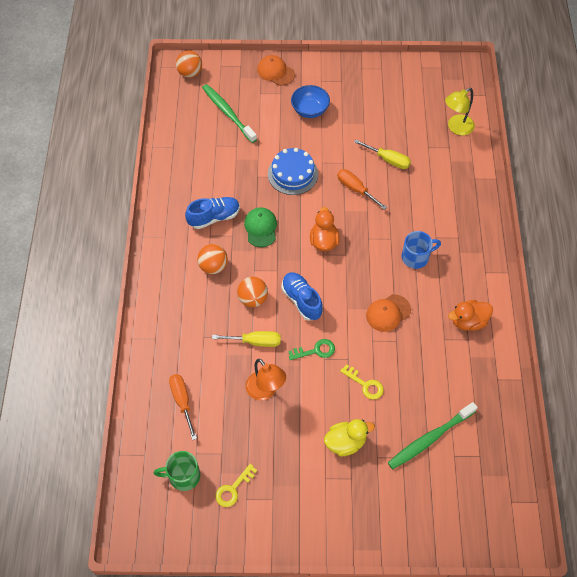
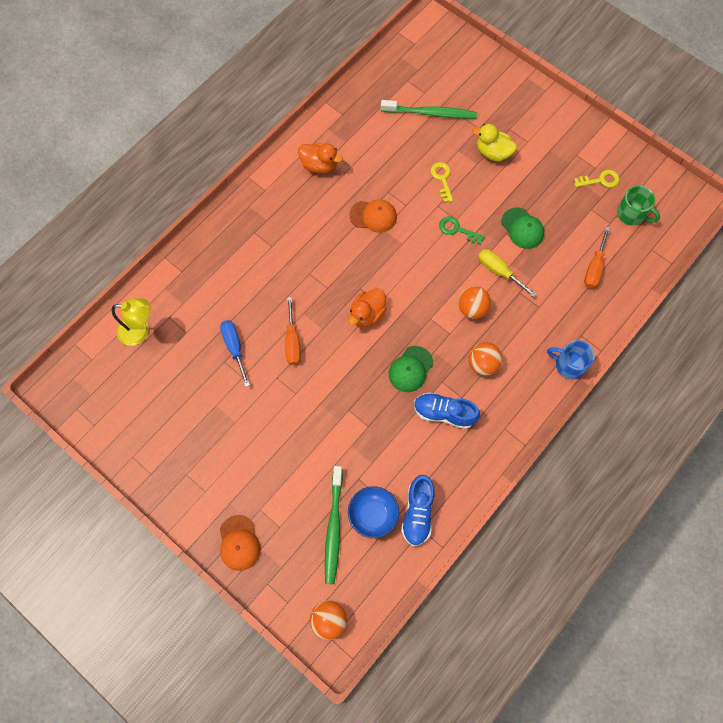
camera: 140 degrees left, 10 degrees up
(265, 391) = (522, 228): orange lamp -> green cap
(293, 174) = (333, 402): blue cake -> none
(301, 300) = (432, 277): blue shoe -> blue shoe (417, 513)
(310, 110) = (251, 463): blue bowl -> blue bowl (373, 515)
(388, 160) = (234, 348): yellow screwdriver -> blue screwdriver
(416, 257) = (305, 242): blue mug -> blue mug (569, 364)

